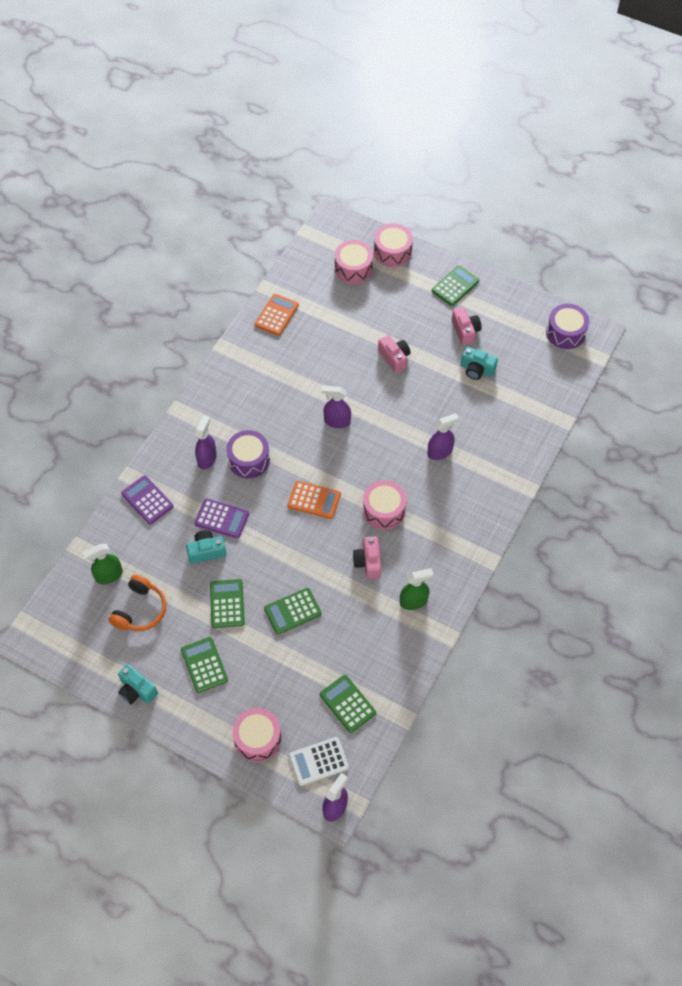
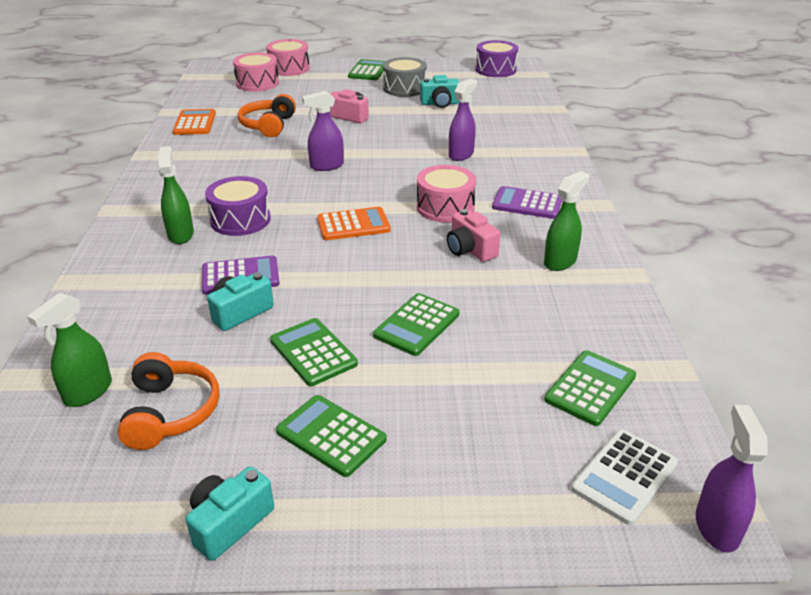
camera: 30 degrees left, 25 degrees down
(137, 690) = (229, 523): turquoise camera -> turquoise camera turned 120 degrees clockwise
(147, 500) = (112, 294): purple calculator -> purple calculator (527, 204)
(207, 458) = (180, 234): purple spray bottle -> green spray bottle
(257, 739) = (501, 493): pink drum -> none
(327, 344) = (268, 125): none -> orange headphones
(347, 704) = (590, 388): green calculator -> green calculator turned 105 degrees clockwise
(465, 331) = (404, 88): pink camera -> grey drum

